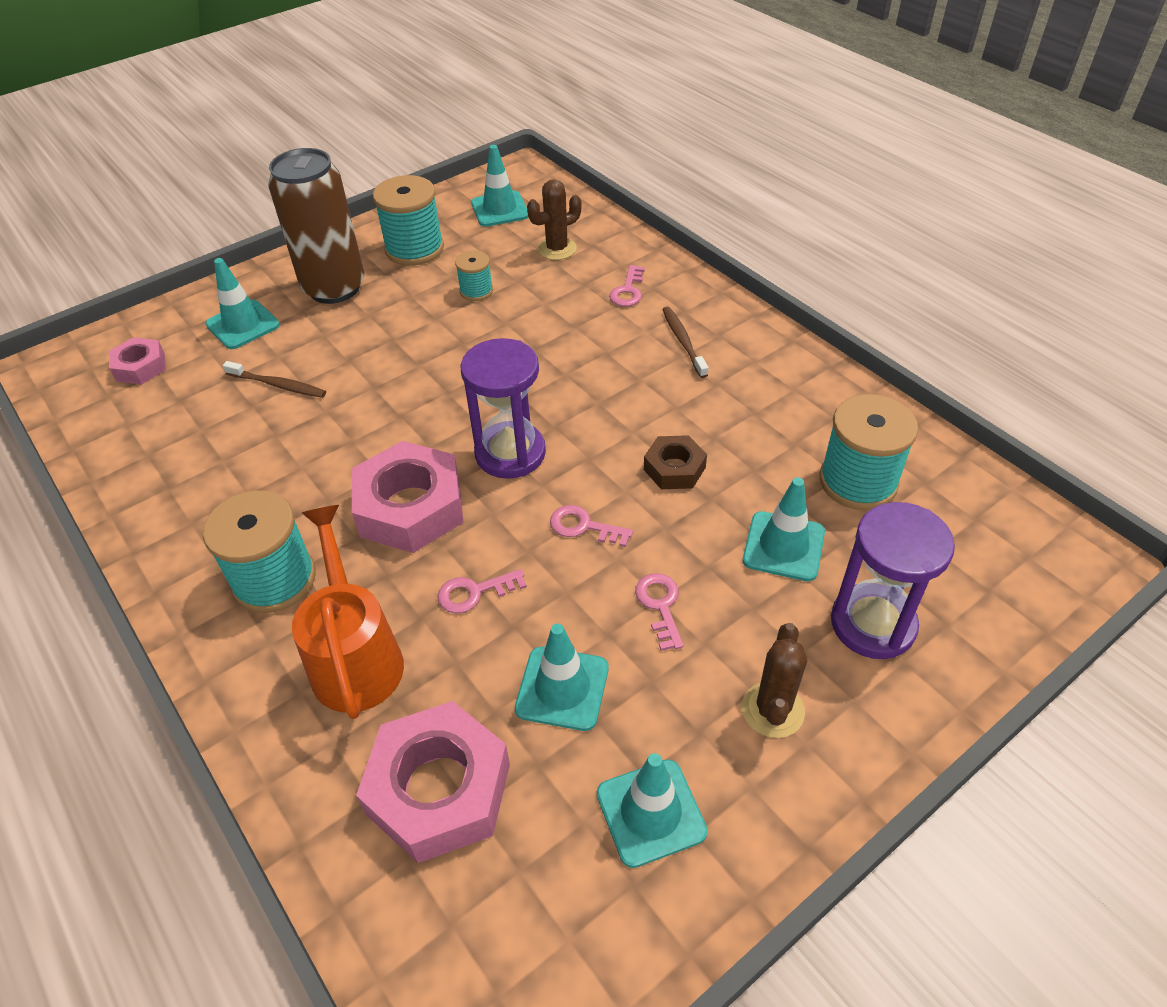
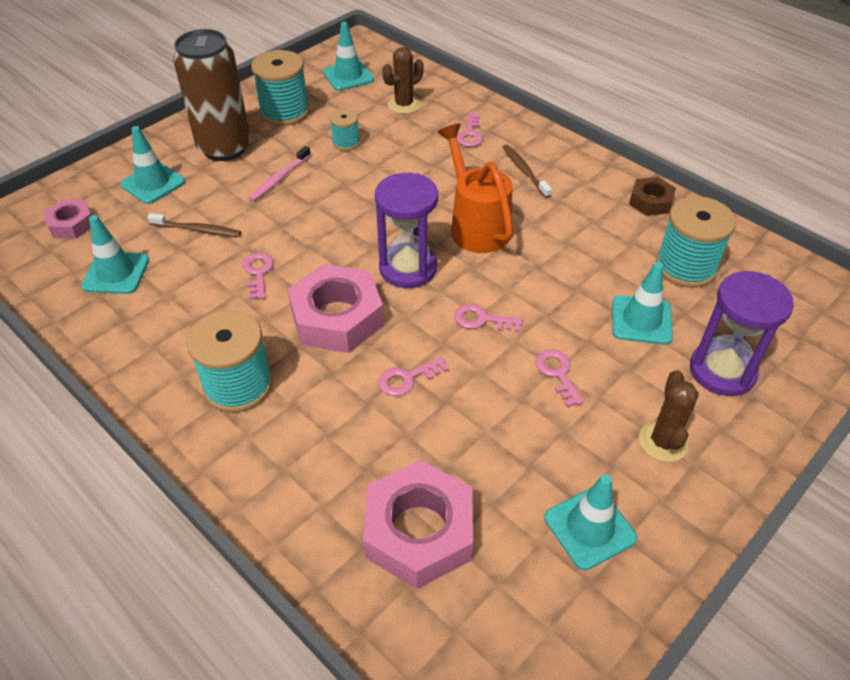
camera: 10 degrees left, 0 degrees up
(333, 443) = (258, 273): none -> pink key
(355, 656) = (323, 438): orange watering can -> orange watering can (476, 225)
(387, 330) = (279, 178): none -> pink toothbrush
(562, 688) = (497, 444): turquoise traffic cone -> turquoise traffic cone (116, 273)
(674, 468) = (542, 269): brown nut -> brown nut (650, 201)

